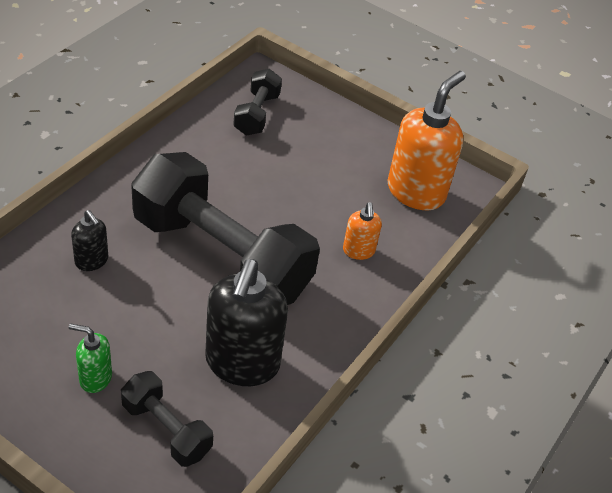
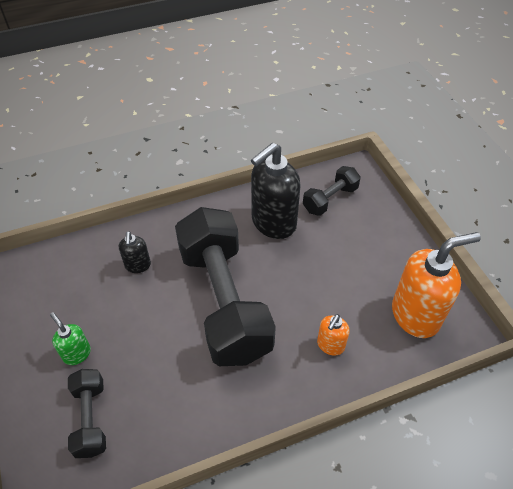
camera: 40 degrees right, 5 degrees up
(242, 364) = (177, 395): black soap dispenser -> black soap dispenser (273, 223)

